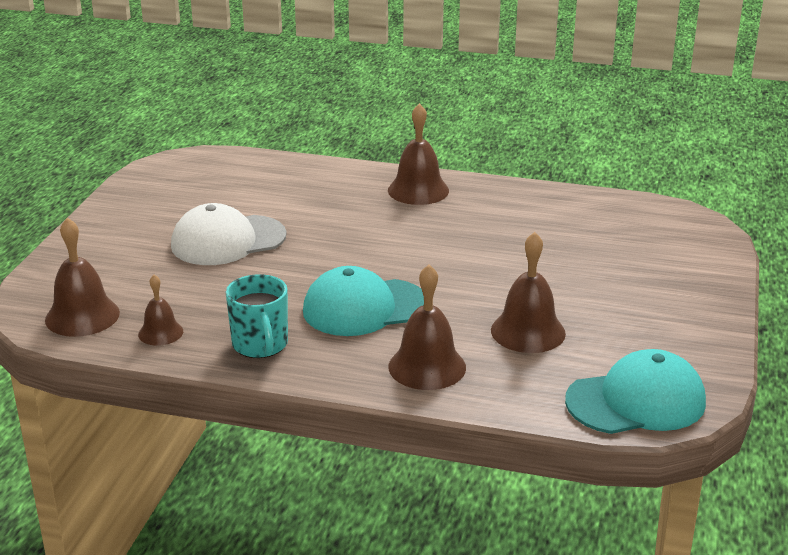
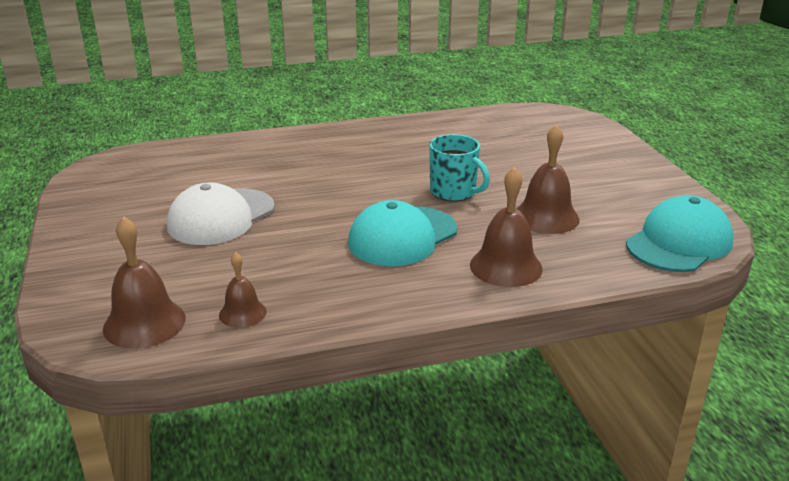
camera: 30 degrees left, 0 degrees up
(260, 345) = (349, 294): turquoise mug -> turquoise mug (454, 192)
(418, 190) = (341, 139): brown bell -> none

